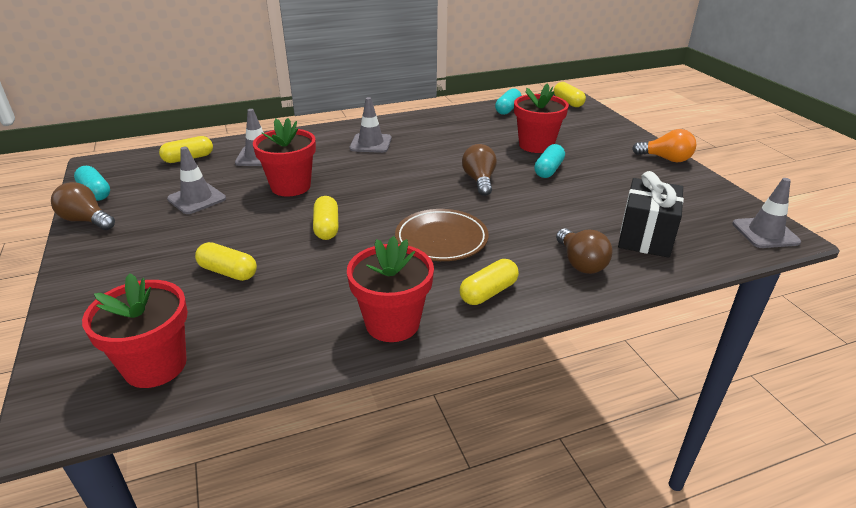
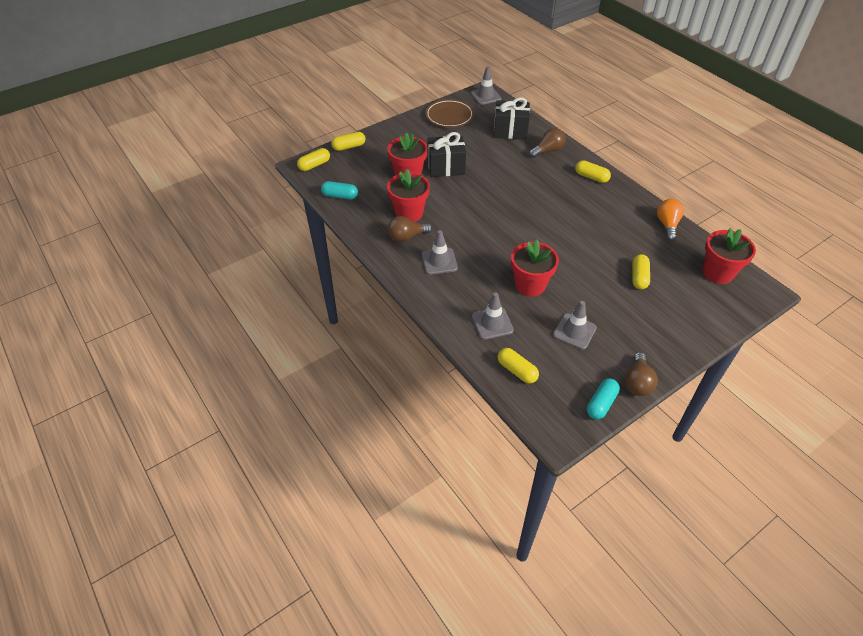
camera: 105 degrees left, 15 degrees up
(327, 227) = (570, 250): yellow capsule -> yellow capsule (349, 147)
(392, 323) = (634, 203): red flower pot -> red flower pot (409, 213)
(441, 239) = (555, 200): brown plate -> brown plate (449, 116)
(479, 181) = (475, 195): brown light bulb -> brown light bulb (407, 237)
(548, 170) = (446, 167): turquoise capsule -> black gift
(666, 159) = (408, 122): orange light bulb -> orange light bulb (667, 225)

